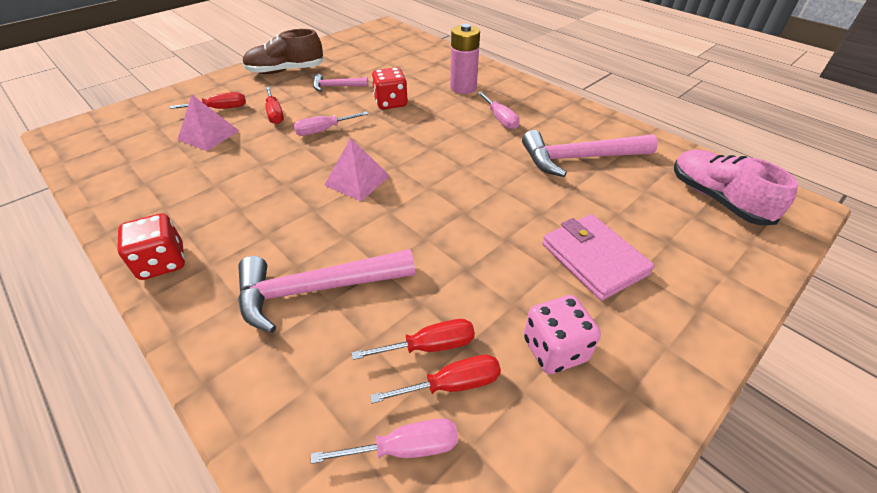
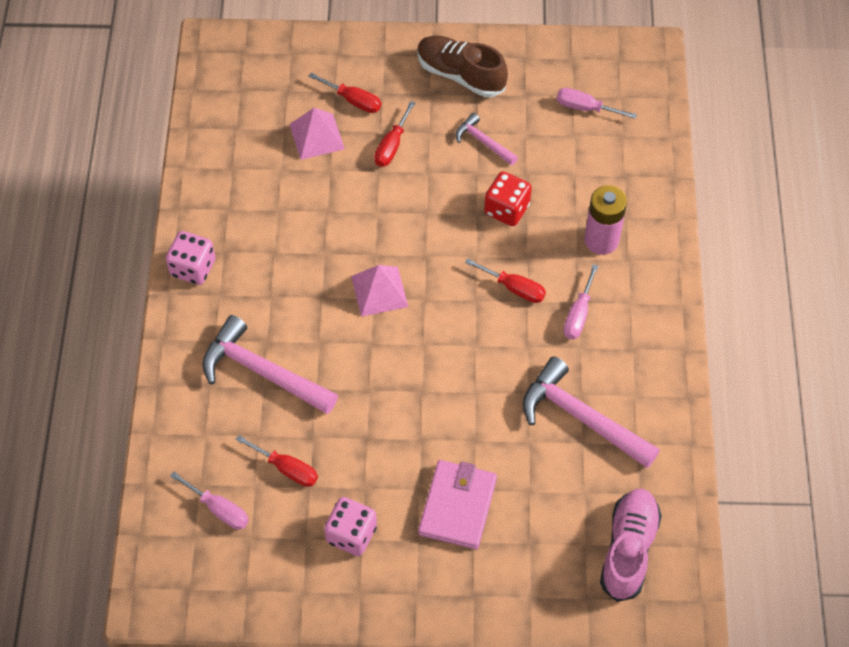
camera: 45 degrees right, 15 degrees up
(162, 262) = (193, 268): red dice -> pink dice
(323, 130) = (411, 204): pink screwdriver -> pink screwdriver (585, 108)
(452, 385) = (274, 501): red screwdriver -> red screwdriver (514, 288)

